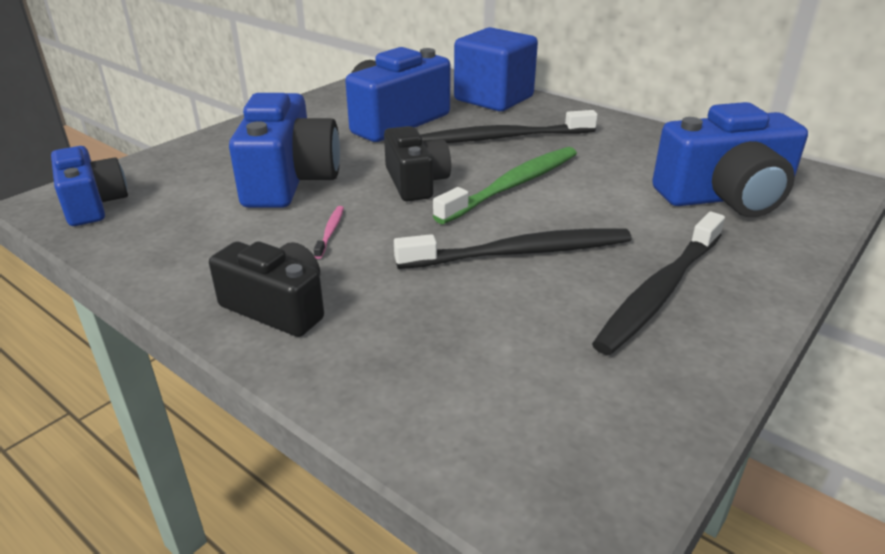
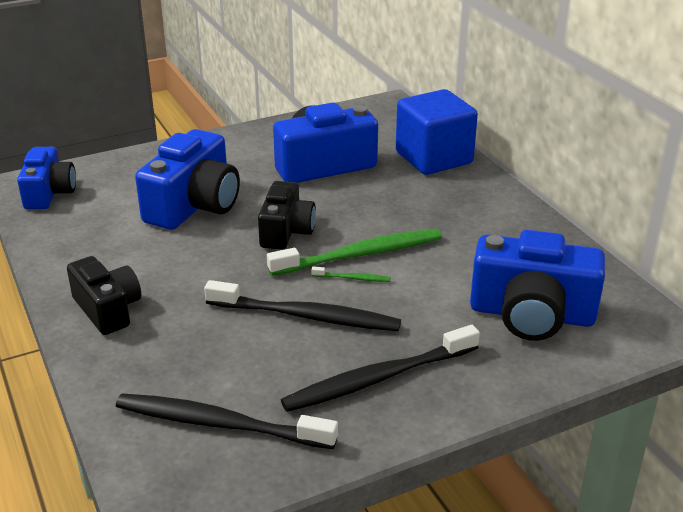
camera: 25 degrees right, 0 degrees up
(330, 231) = (187, 259): pink toothbrush -> none
(503, 138) = (399, 204): black toothbrush -> black toothbrush (219, 424)
(529, 207) = (353, 278): none -> green toothbrush

